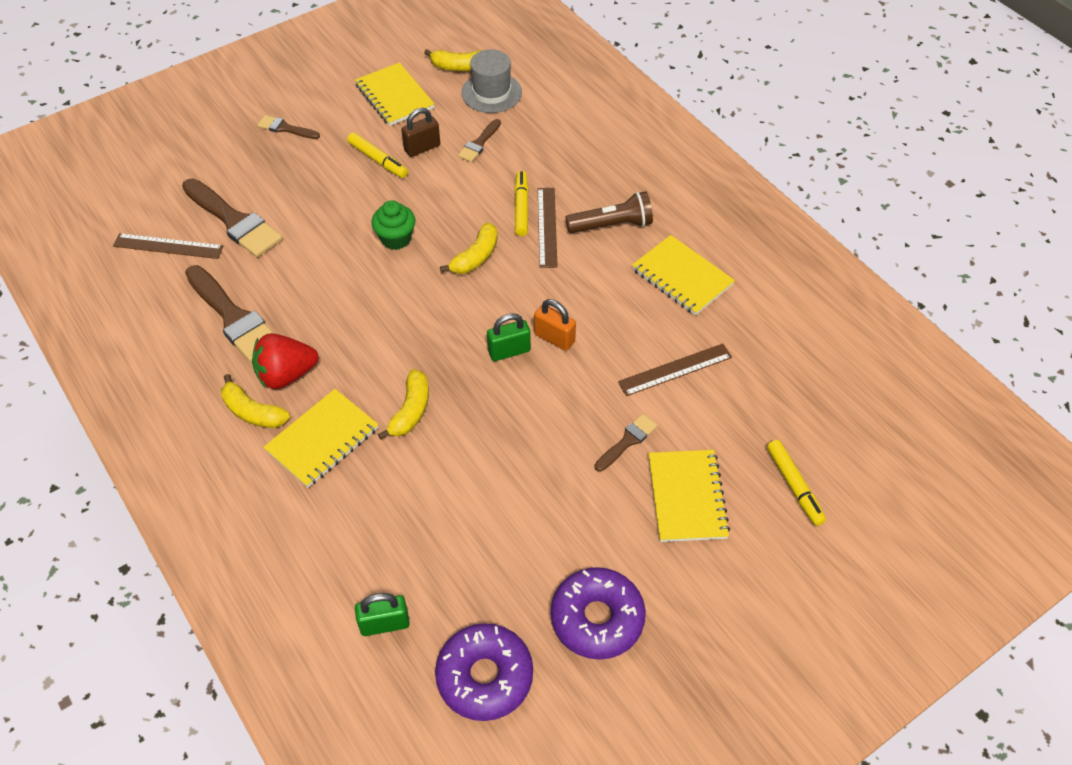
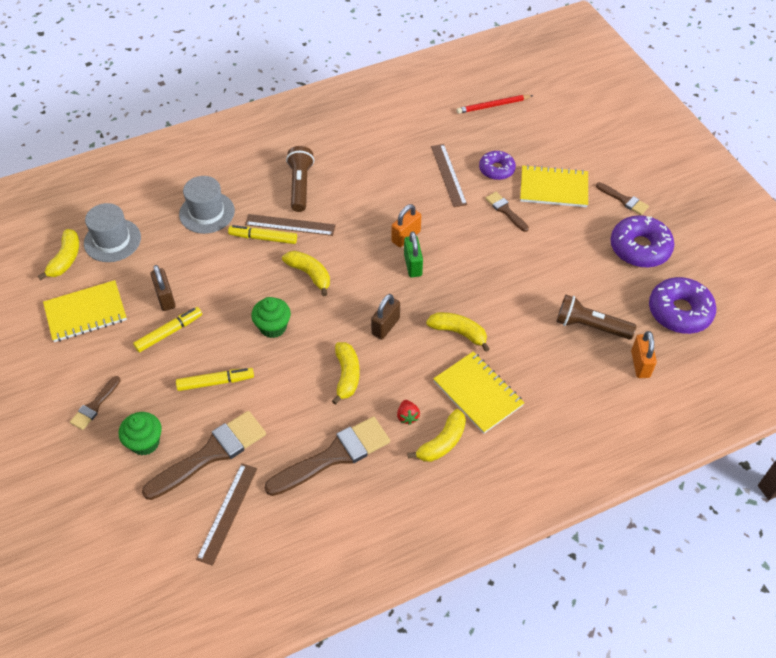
camera: 80 degrees left, 0 degrees up
(245, 172) = (145, 442): none -> green cupcake
(286, 375) = (407, 416): red strawberry -> red strawberry, size x0.48
(337, 312) = (347, 375): none -> yellow banana
(384, 624) = (640, 364): green padlock -> orange padlock
(410, 337) = (385, 326): none -> brown padlock
(441, 558) = (590, 326): none -> brown flashlight
(479, 143) = (175, 257): brown brush -> brown brush (624, 200)
(548, 154) = (207, 212): none -> grey hat
(682, 277) = (364, 156): yellow notebook -> none
(702, 424) = (496, 169): none -> purple donut
(794, 486) = (550, 136): yellow marker -> yellow marker (215, 382)
(832, 407) = (493, 105): none -> red pencil

